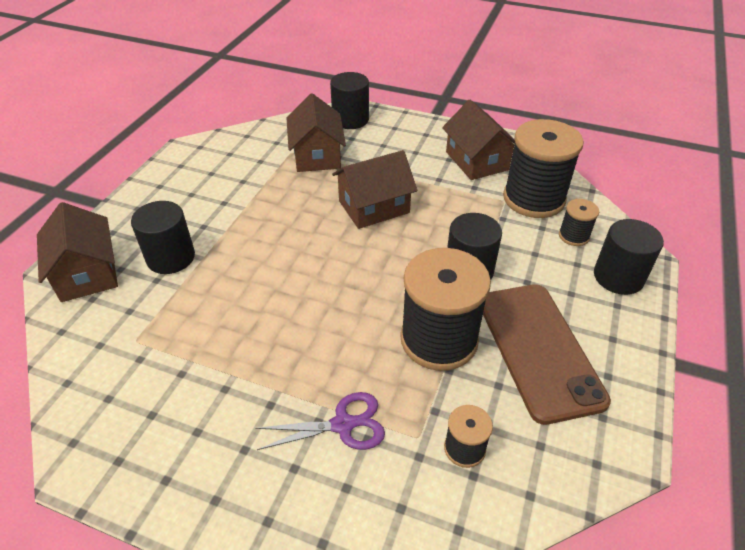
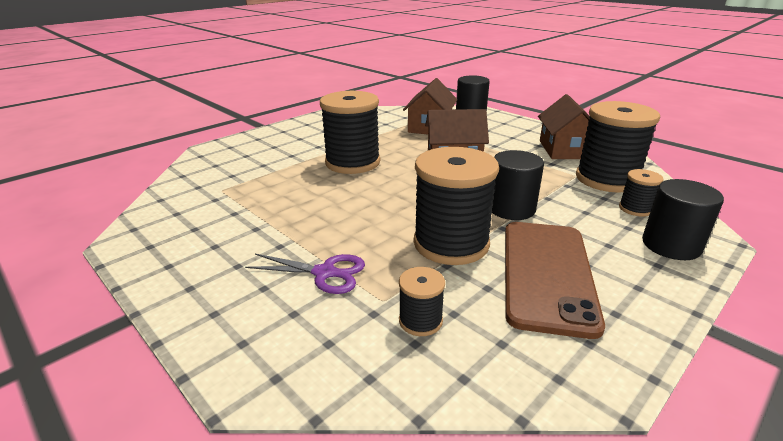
camera: 25 degrees right, 15 degrees down
(87, 273) = (224, 153): brown house -> none
(171, 258) = (282, 156): black cylinder -> none
(265, 245) = (352, 162): none -> black spool

